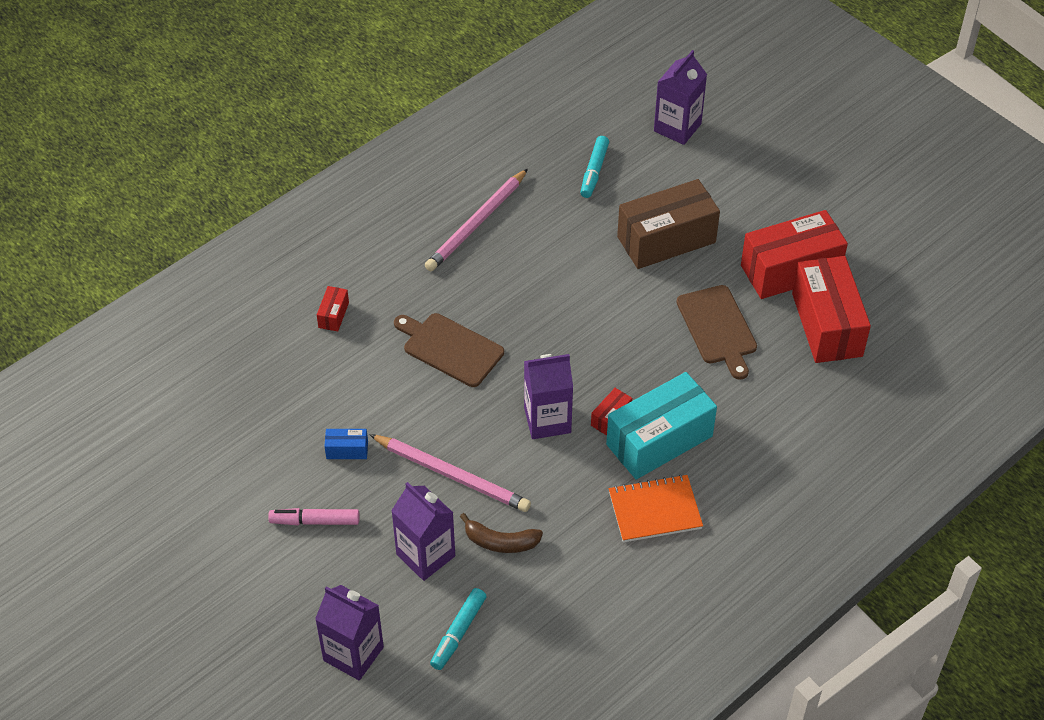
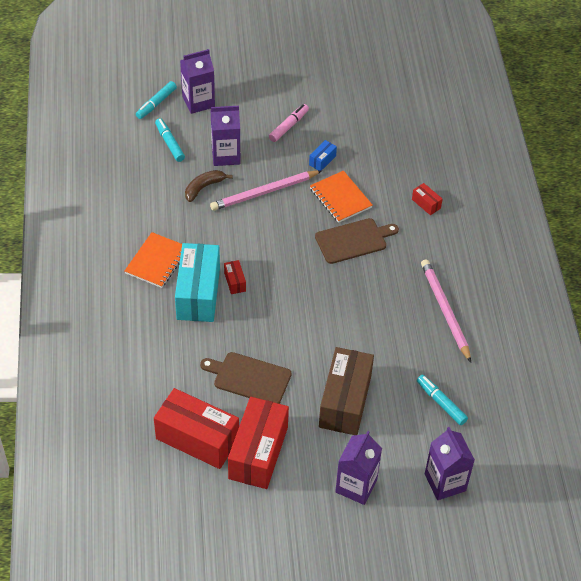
camera: 125 degrees right, 0 degrees up
(395, 397) = (340, 198): none -> orange notebook
(398, 702) = (156, 103): none -> turquoise marker
(547, 420) = (261, 253): purple carton -> purple carton (356, 486)

